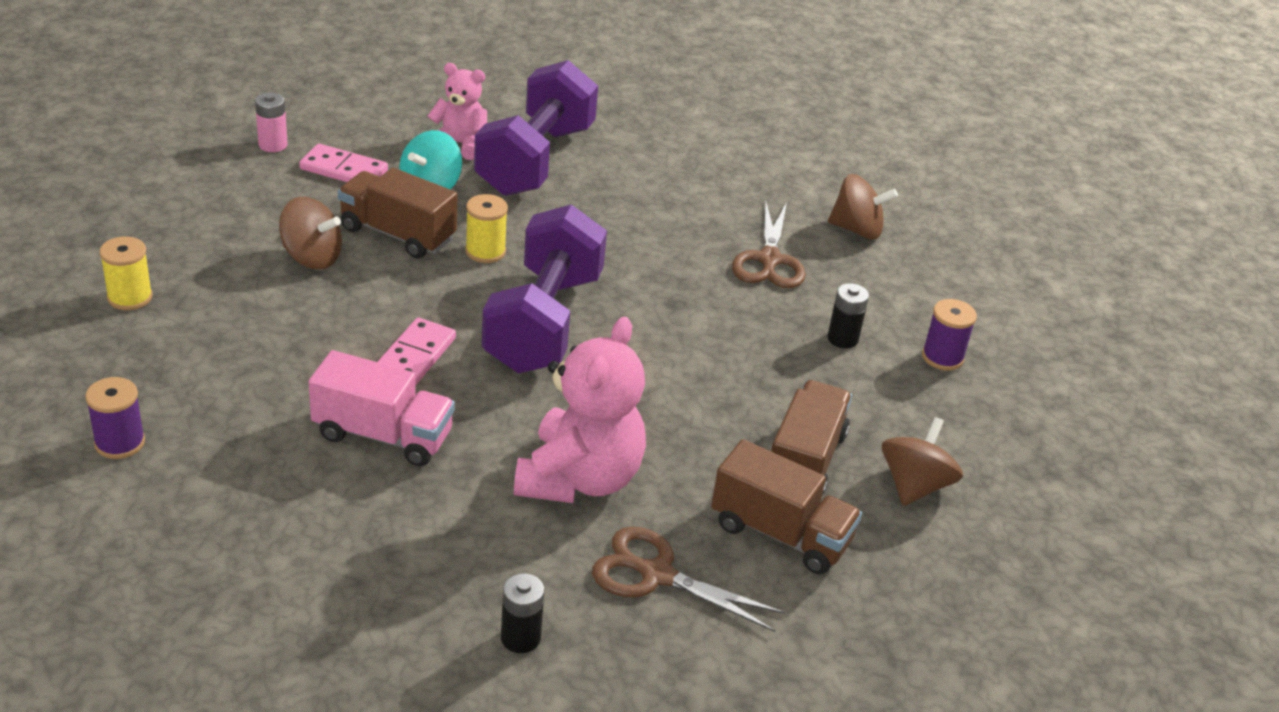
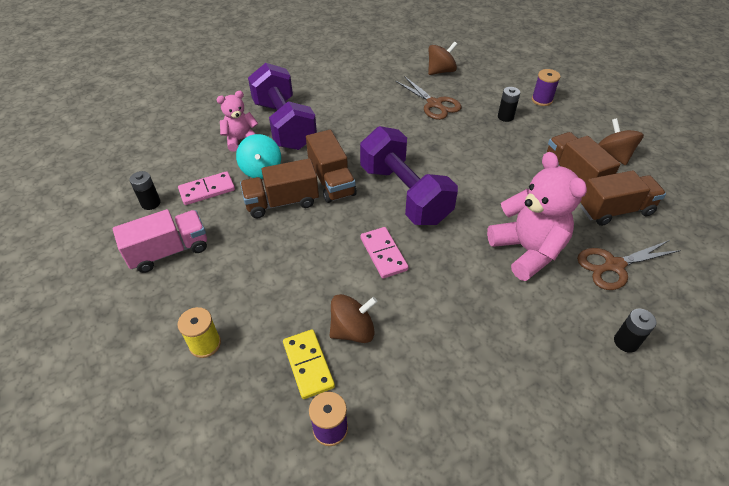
camera: 40 degrees left, 10 degrees up
(183, 384) = (308, 365): none -> yellow domino
(273, 145) = (151, 203): pink battery -> black battery
(312, 257) = (262, 245): brown spinning top -> brown spinning top (353, 330)
(383, 435) = (432, 303): pink truck -> pink truck (169, 251)
(485, 251) = (331, 181): yellow spool -> brown truck

